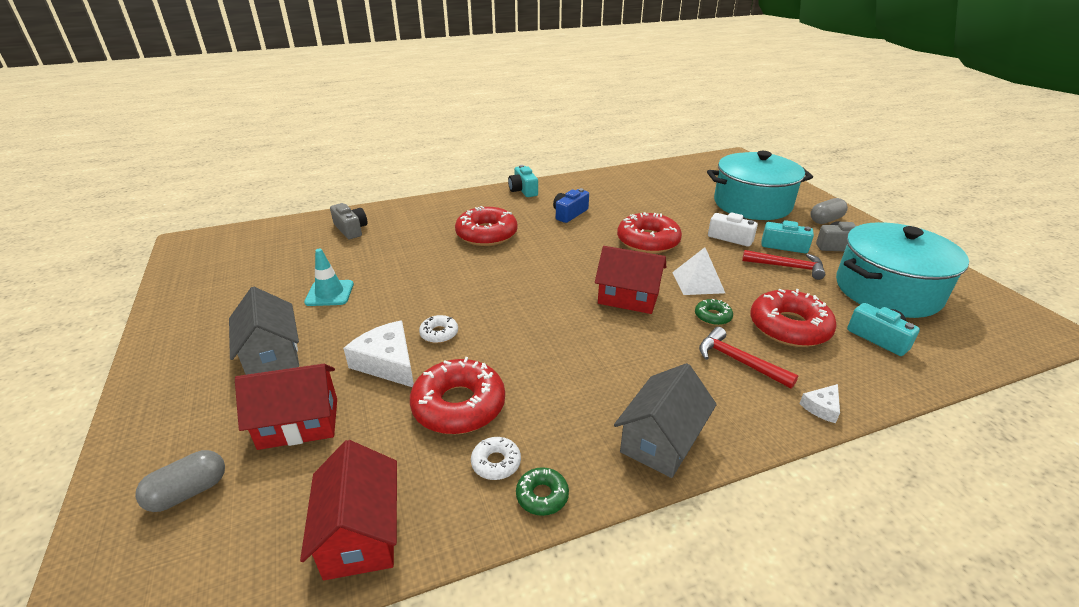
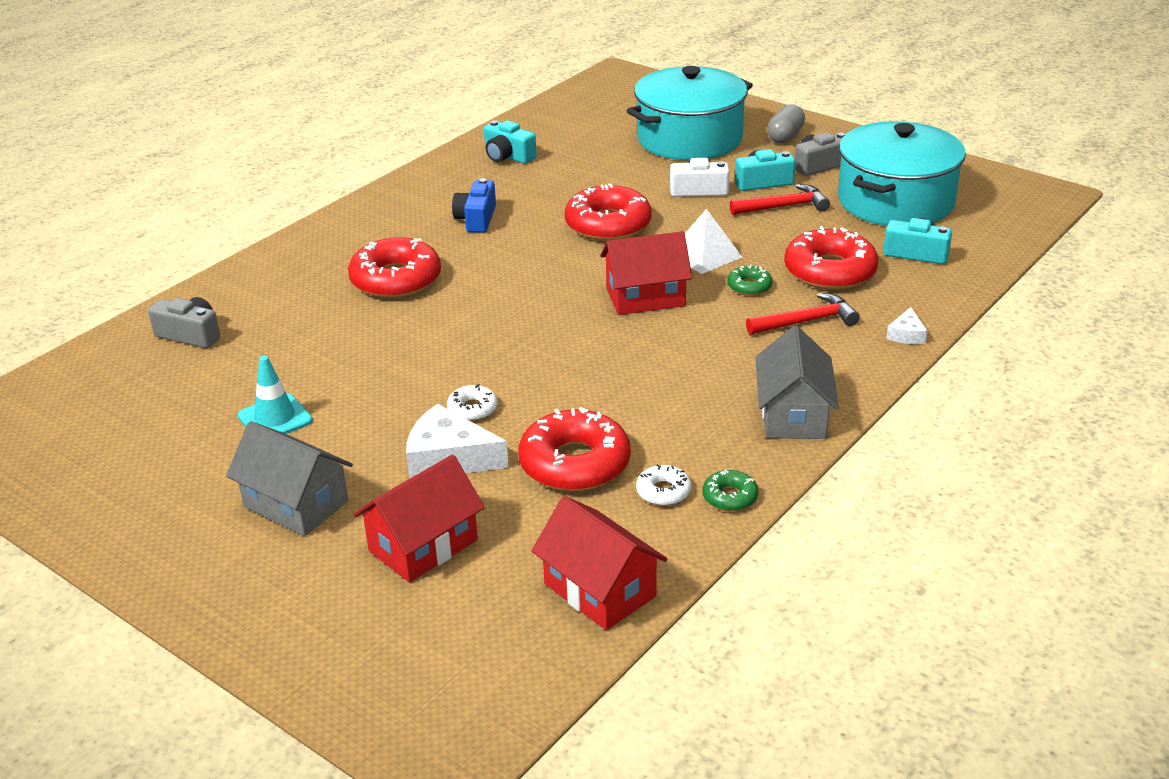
camera: 30 degrees left, 0 degrees up
(188, 492) = (386, 640): grey capsule -> none
(523, 190) = (377, 205): turquoise camera -> turquoise camera (508, 156)
(738, 361) = (807, 321): red hammer -> red hammer turned 150 degrees clockwise

